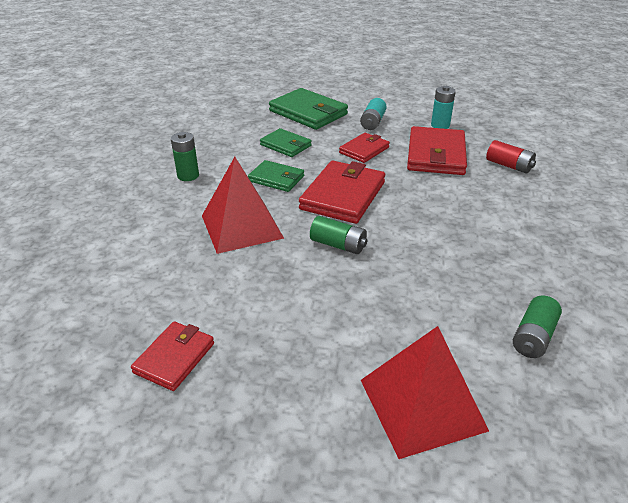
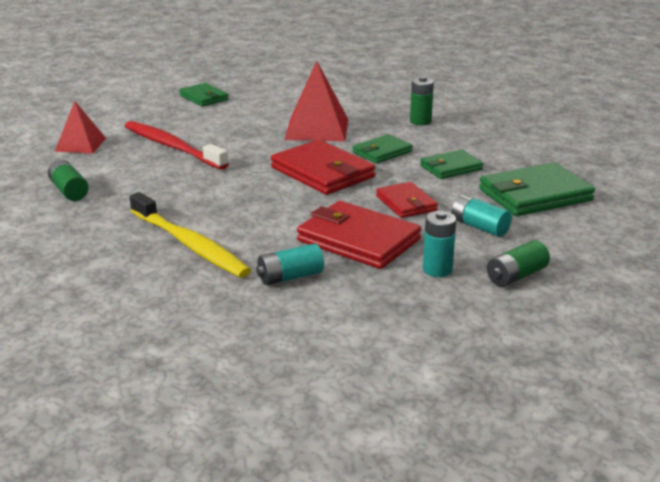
camera: 115 degrees right, 10 degrees down
(174, 358) = (204, 97): red wallet -> green wallet
(338, 245) = (252, 155): green battery -> green battery (516, 276)
(361, 310) = (172, 147): none -> red toothbrush
(422, 404) = (80, 144): red pyramid -> red pyramid, size x0.63
(509, 166) = (290, 277): red battery -> turquoise battery
(525, 217) = (190, 244): none -> yellow toothbrush

